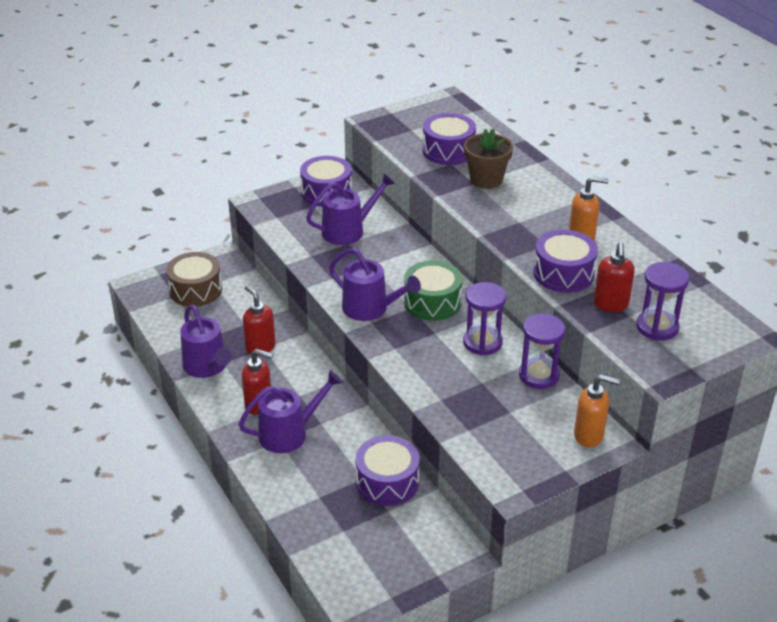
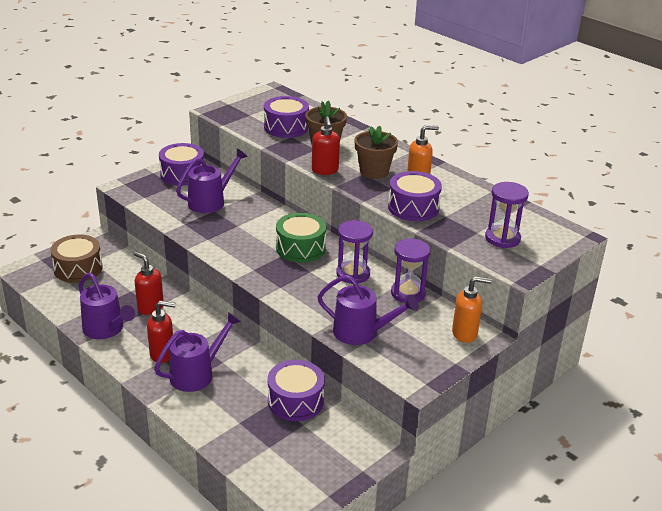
camera: 15 degrees left, 5 degrees down
(370, 309) = (249, 259): purple watering can -> purple watering can (361, 332)
(533, 221) = (374, 172): none -> brown flower pot
(610, 304) = (459, 226): red soap dispenser -> red soap dispenser (325, 171)

